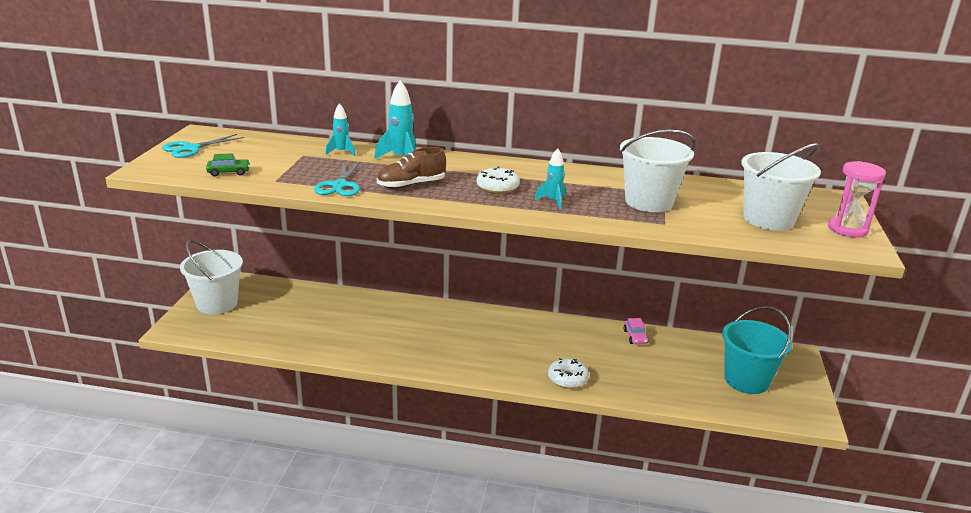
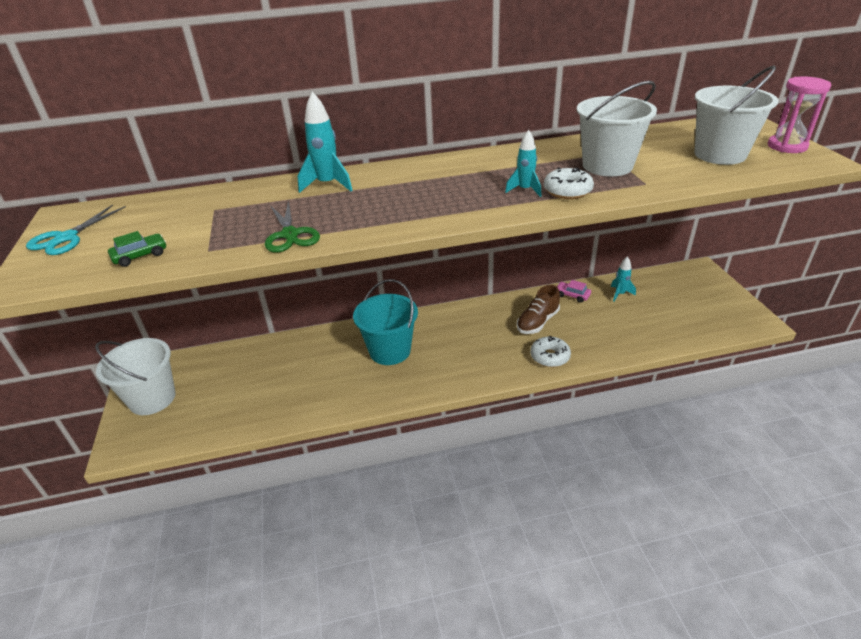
camera: 20 degrees left, 10 degrees up
(340, 185) = (290, 235): turquoise scissors -> green scissors
(342, 152) = (256, 194): turquoise rocket -> turquoise rocket (620, 294)
(411, 185) = (368, 212): brown shoe -> brown shoe (537, 322)
(497, 187) = (457, 190): white donut -> white donut (567, 191)
(635, 337) = (572, 295): pink car -> pink car turned 150 degrees clockwise
(746, 380) = (685, 305): turquoise bucket -> turquoise bucket (390, 351)

